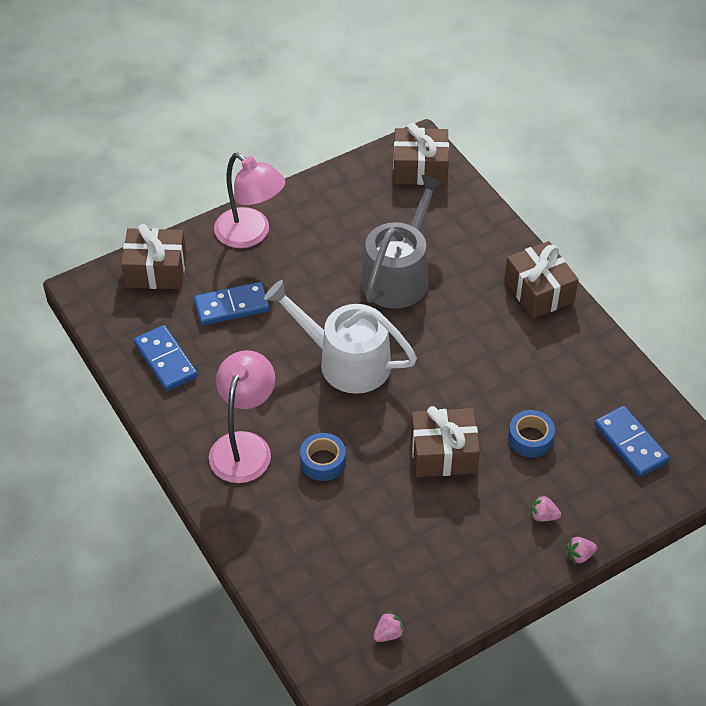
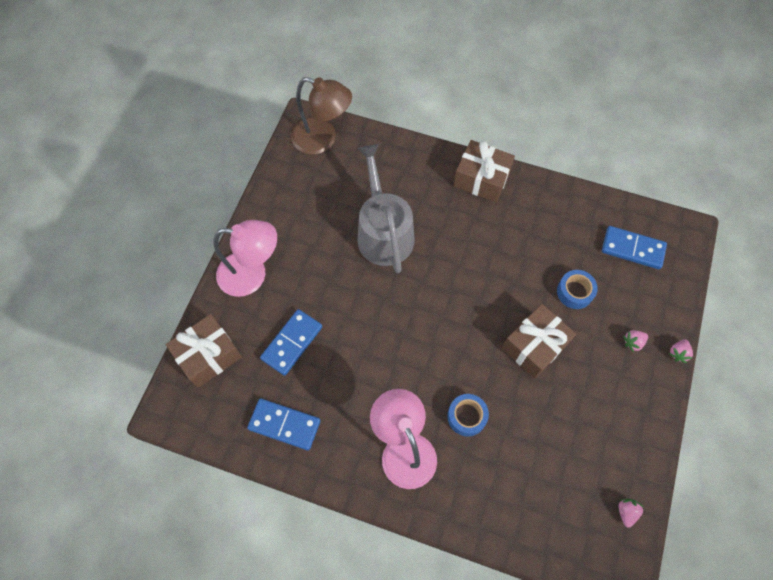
camera: 40 degrees left, 15 degrees up
(346, 361) = (410, 326): white watering can -> none
(420, 168) = (322, 139): brown gift -> brown lamp

